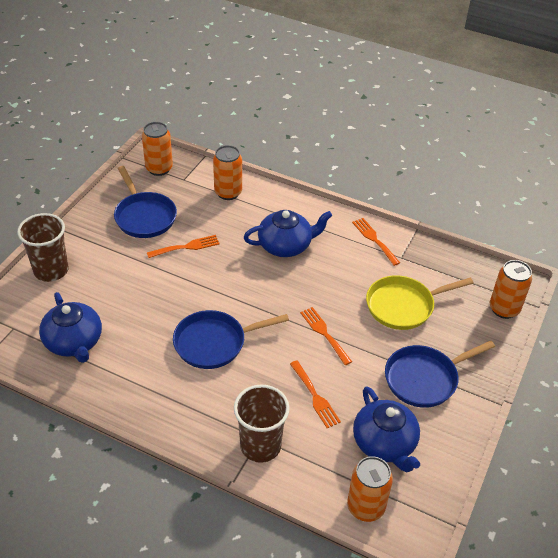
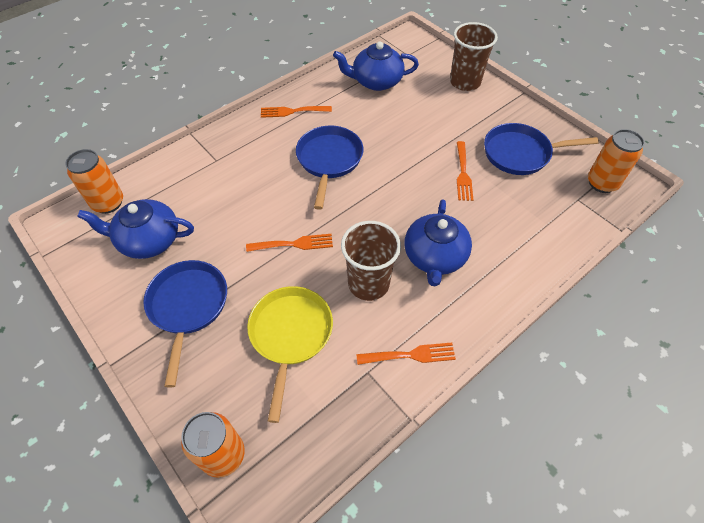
camera: 115 degrees right, 10 degrees up
(228, 192) = (544, 232): orange can -> none
(260, 446) = (208, 158): brown cup -> brown cup (368, 283)
(315, 396) = (228, 209): orange fork -> orange fork (292, 111)

